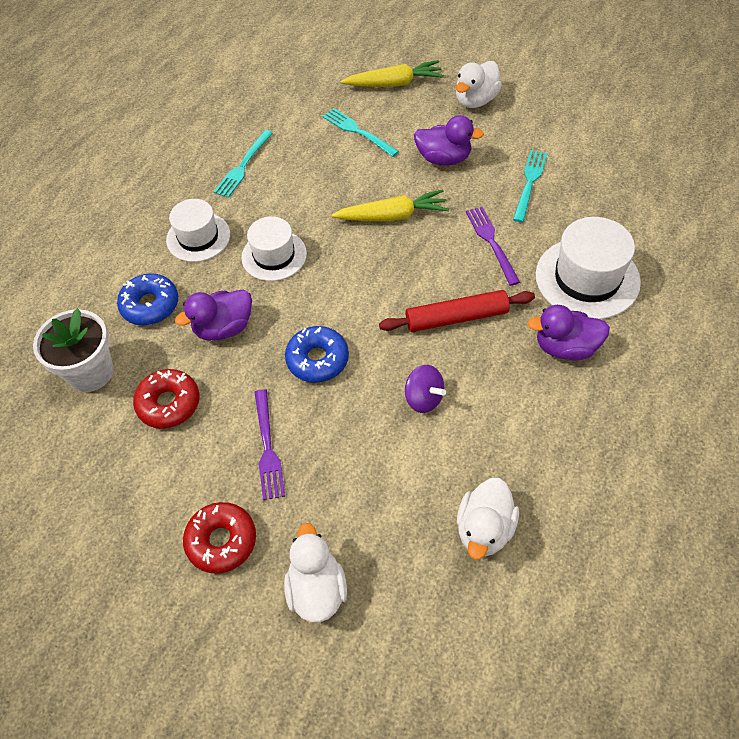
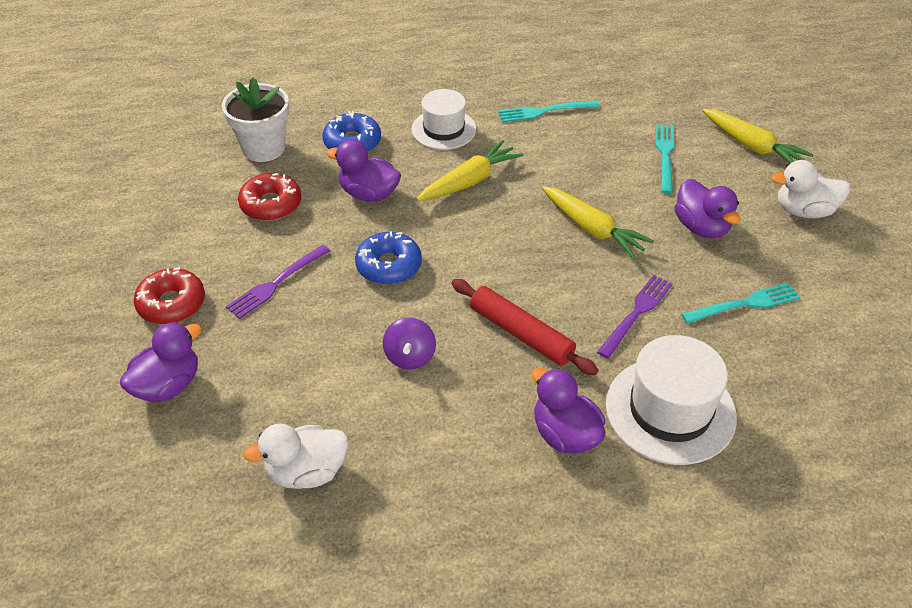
camera: 50 degrees right, 10 degrees down
(274, 255) = (470, 181): white hat -> yellow carrot
(317, 589) = (168, 385): white duck -> purple duck

